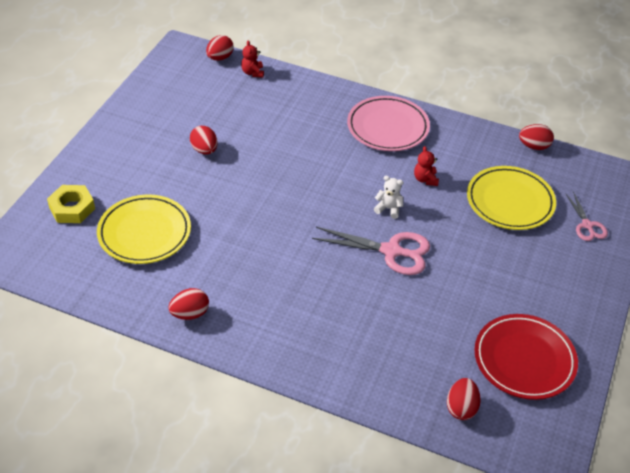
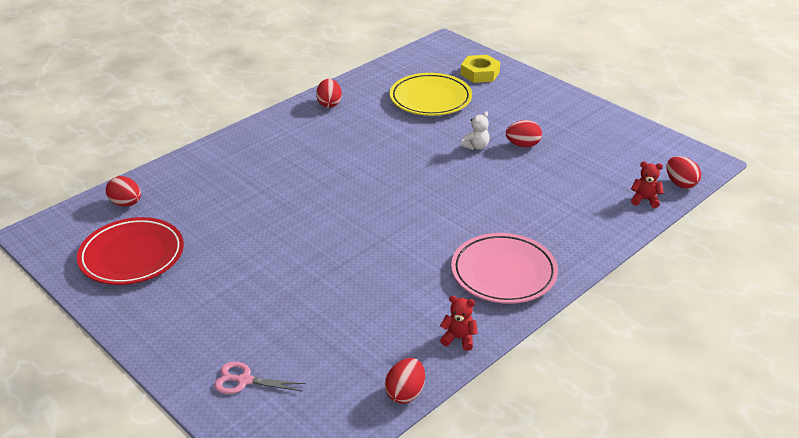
camera: 115 degrees right, 10 degrees down
(388, 209) = (374, 234): white teddy bear -> white teddy bear (476, 146)
(391, 251) = (317, 218): pink scissors -> none
(425, 179) = (401, 273): red teddy bear -> red teddy bear (459, 338)
(510, 202) = (325, 328): yellow plate -> none

